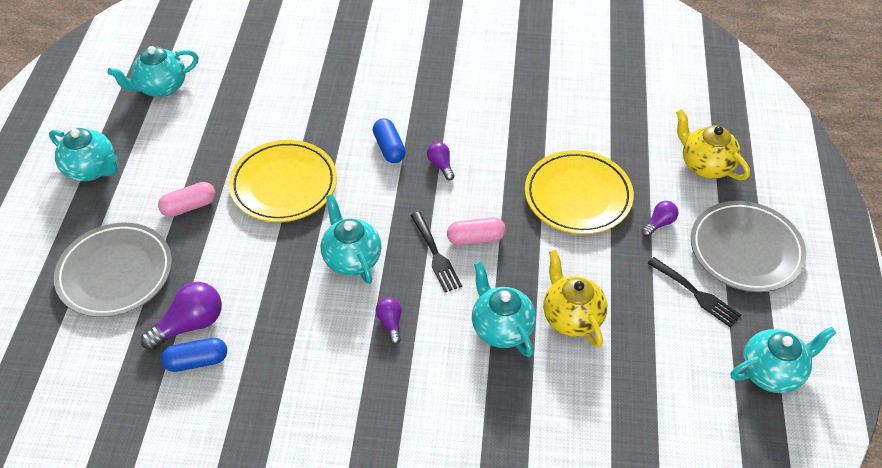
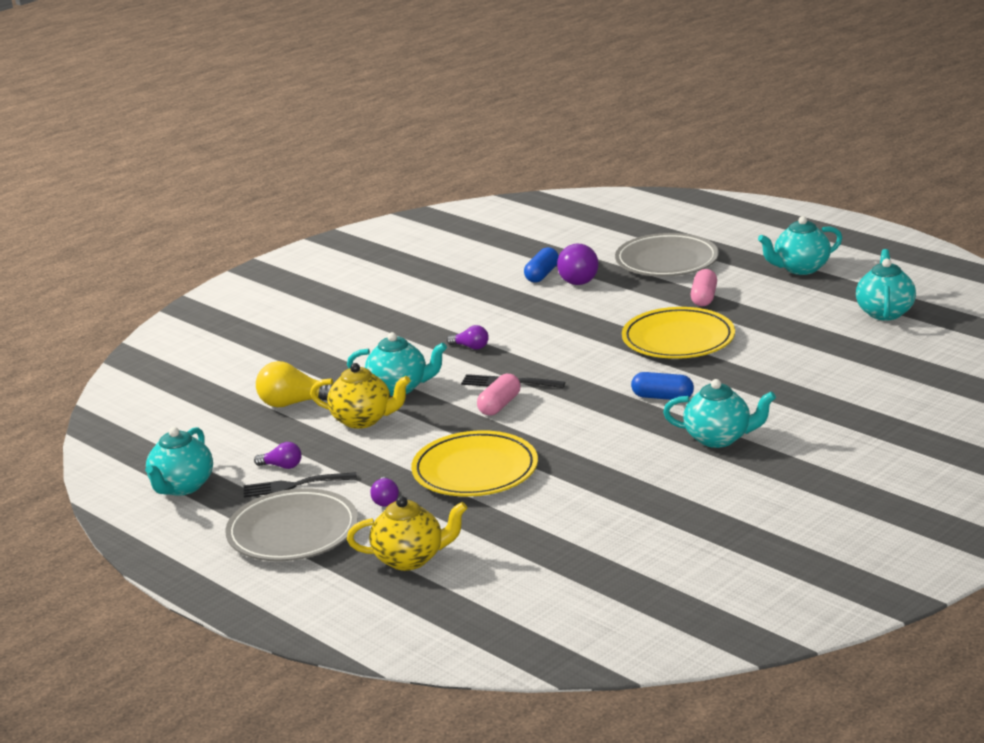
camera: 130 degrees right, 25 degrees down
(351, 259) = (555, 348): turquoise teapot -> turquoise teapot (719, 438)
(441, 165) = (607, 415): purple light bulb -> purple light bulb (282, 466)
(589, 393) = (294, 403): none -> yellow light bulb

